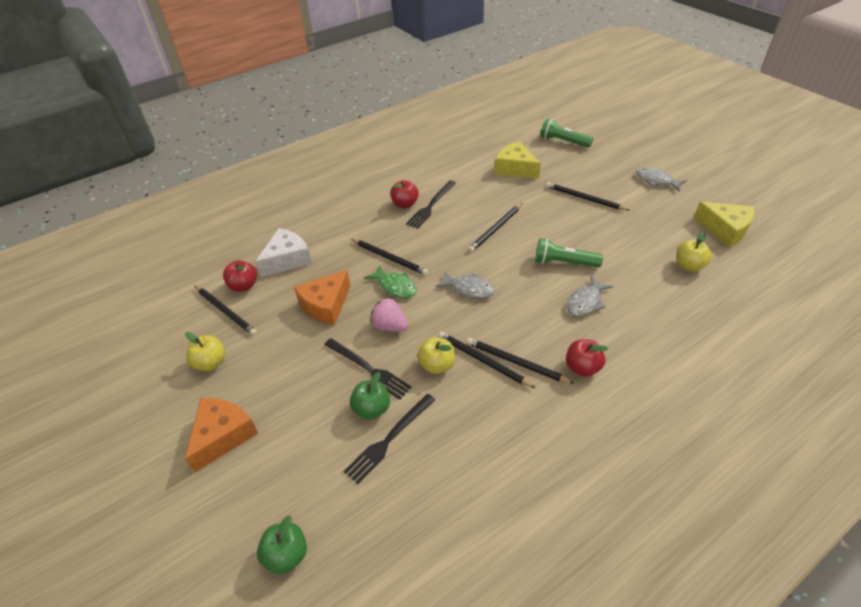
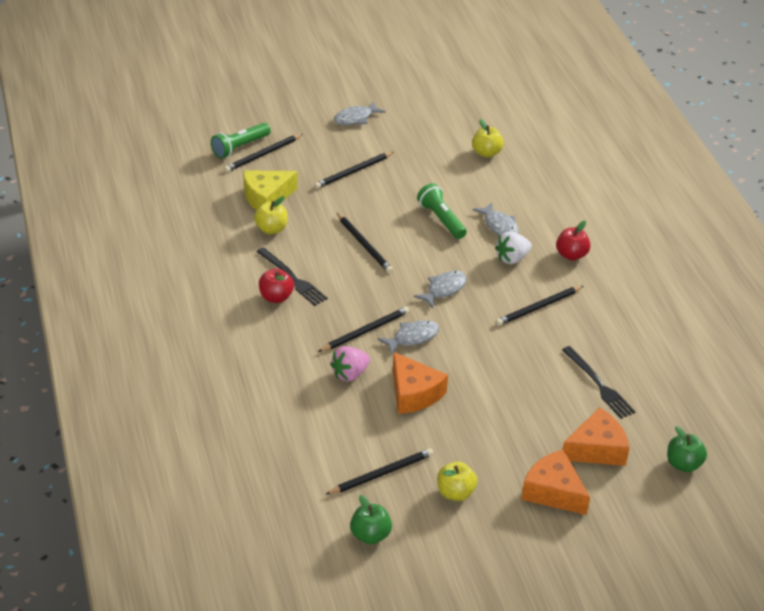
camera: 75 degrees left, 5 degrees down
(244, 286) = (346, 454): red apple -> none
(287, 259) = (319, 412): white cheese -> none
(291, 459) = (596, 449): none -> orange cheese
(368, 369) = (515, 380): black fork -> none
(372, 409) = (562, 388): green apple -> green apple (370, 535)
(389, 326) = (467, 354): pink strawberry -> pink strawberry (350, 374)
(395, 286) = (412, 338): green fish -> grey fish
(437, 365) = (531, 336): yellow apple -> yellow apple (271, 229)
(516, 362) = (549, 289): black pencil -> black pencil (263, 155)
(543, 323) = (512, 258): none -> white strawberry
(564, 262) = (441, 219): green flashlight -> green flashlight turned 120 degrees clockwise
(725, 230) = (452, 114): yellow cheese -> none

